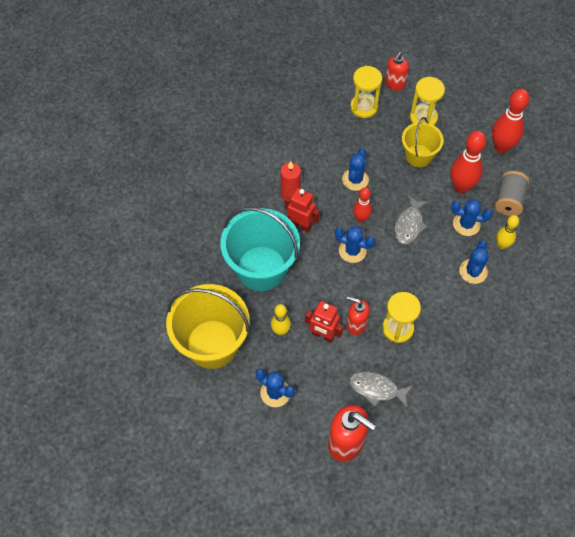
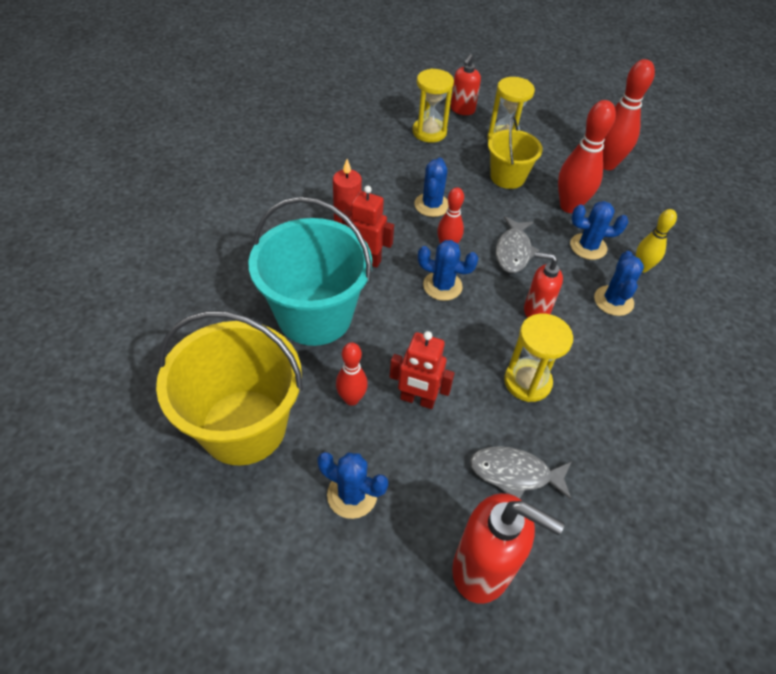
camera: 10 degrees left, 10 degrees down
(280, 331) = (351, 399): yellow bowling pin -> red bowling pin
(356, 324) = (465, 381): red soap dispenser -> red soap dispenser (536, 310)
(508, 200) = (633, 218): grey spool -> none

